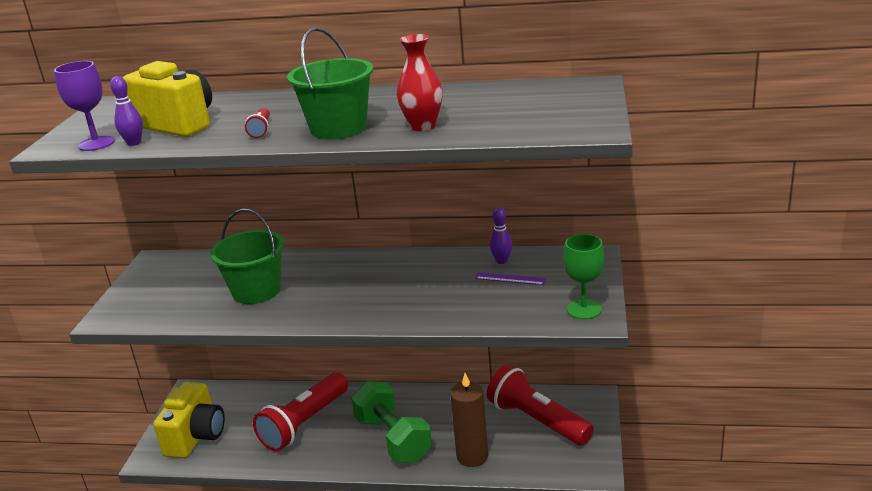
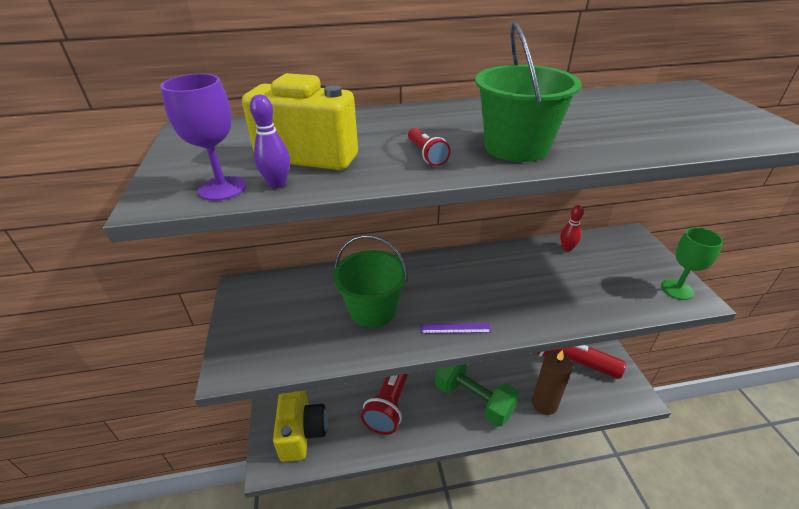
camera: 20 degrees left, 10 degrees up
(422, 126) = (606, 139): red vase -> none
(502, 261) = (567, 248): purple bowling pin -> red bowling pin
(510, 279) = (590, 265): purple ruler -> purple ruler (455, 328)

